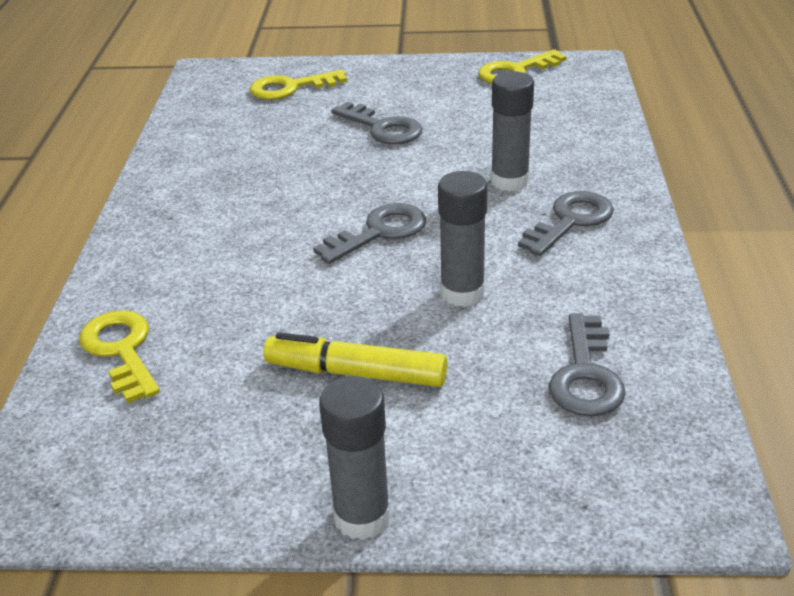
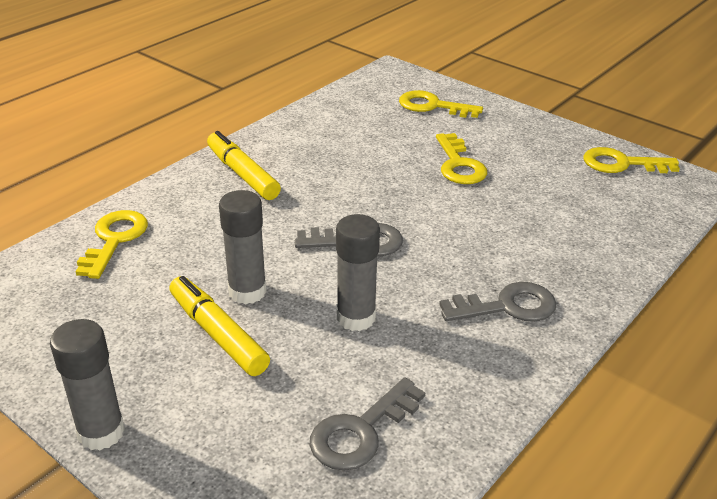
camera: 35 degrees right, 0 degrees up
(179, 226) = (242, 174): none -> yellow marker
(382, 128) = (459, 165): grey key -> yellow key
(509, 181) = (500, 250): grey glue stick -> grey glue stick (247, 291)

